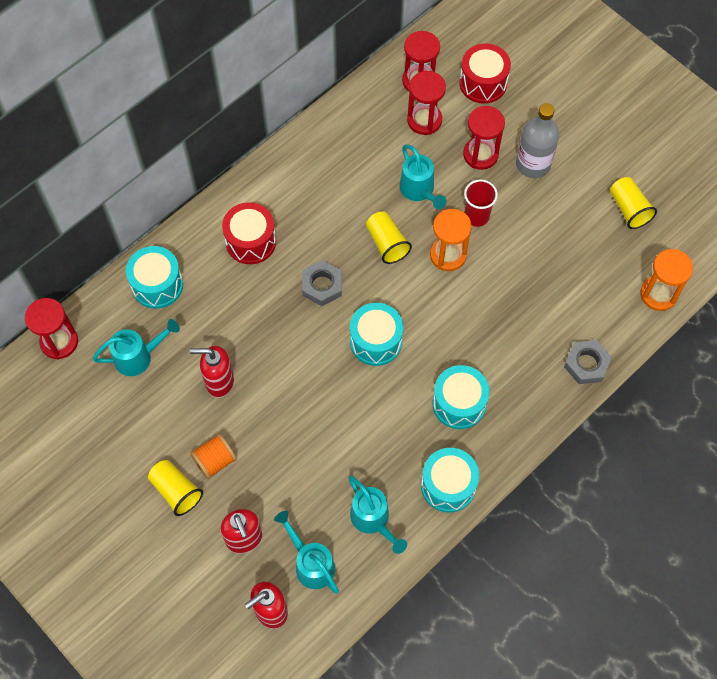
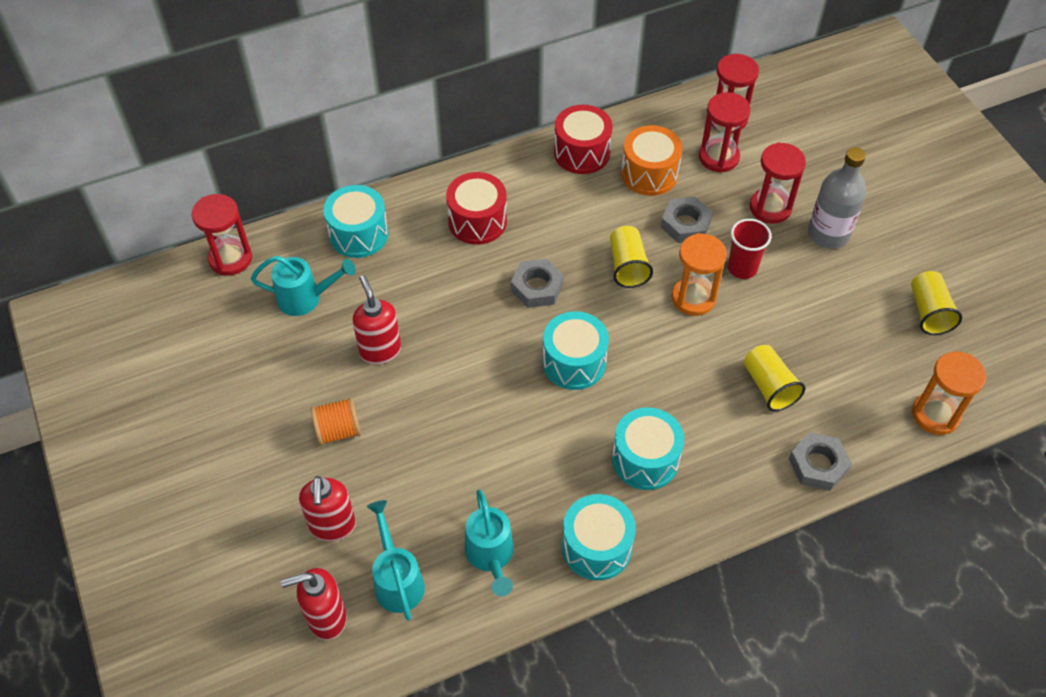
camera: 20 degrees right, 10 degrees down
(176, 491) = (281, 448): yellow cup -> yellow cup (769, 386)
(219, 382) = (380, 350): red soap dispenser -> red soap dispenser turned 45 degrees clockwise
(374, 153) = (649, 174): none -> orange drum
(419, 191) = (685, 224): turquoise watering can -> grey nut
(483, 83) = (799, 139): red drum -> red drum (581, 153)

